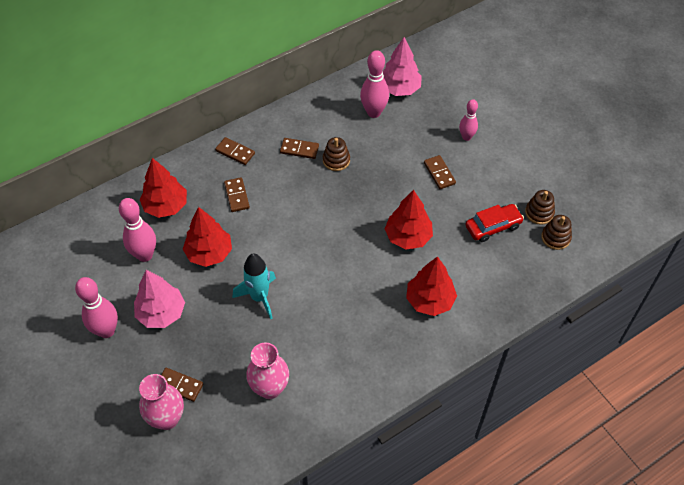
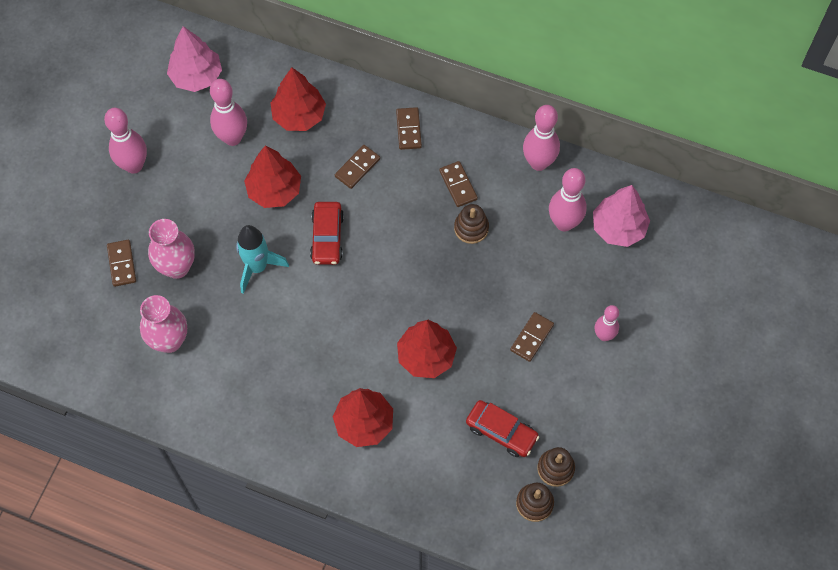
camera: 55 degrees right, 10 degrees up
(161, 313) = (182, 196): pink tree -> pink tree (196, 76)
(167, 418) = (84, 276): pink vase -> pink vase (177, 267)
(273, 242) = (327, 237): none -> red car
(321, 101) = (538, 163): none -> pink bowling pin

